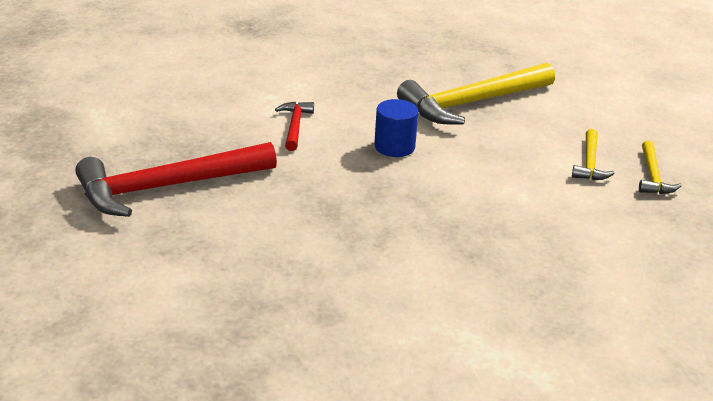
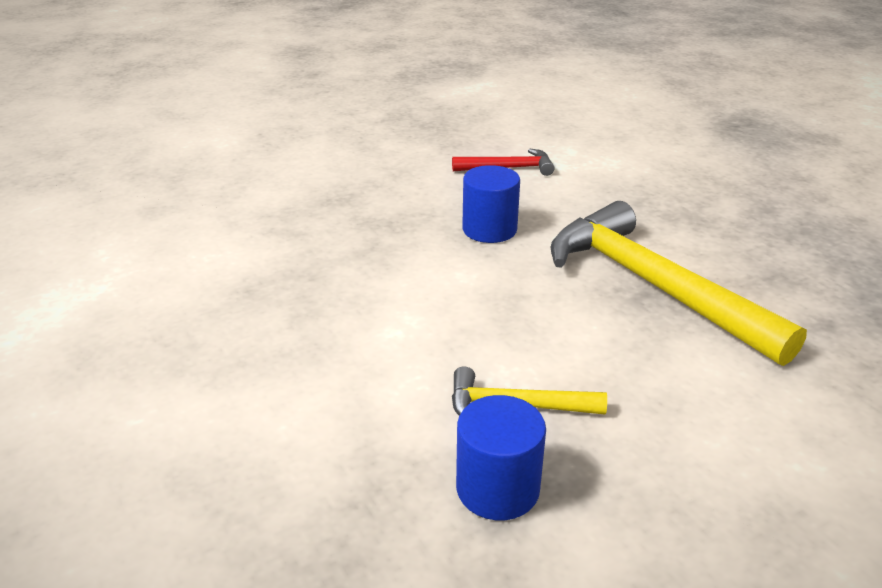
camera: 85 degrees right, 0 degrees up
(167, 187) = (364, 123): red hammer -> none
(652, 176) = (497, 488): yellow hammer -> blue cylinder

